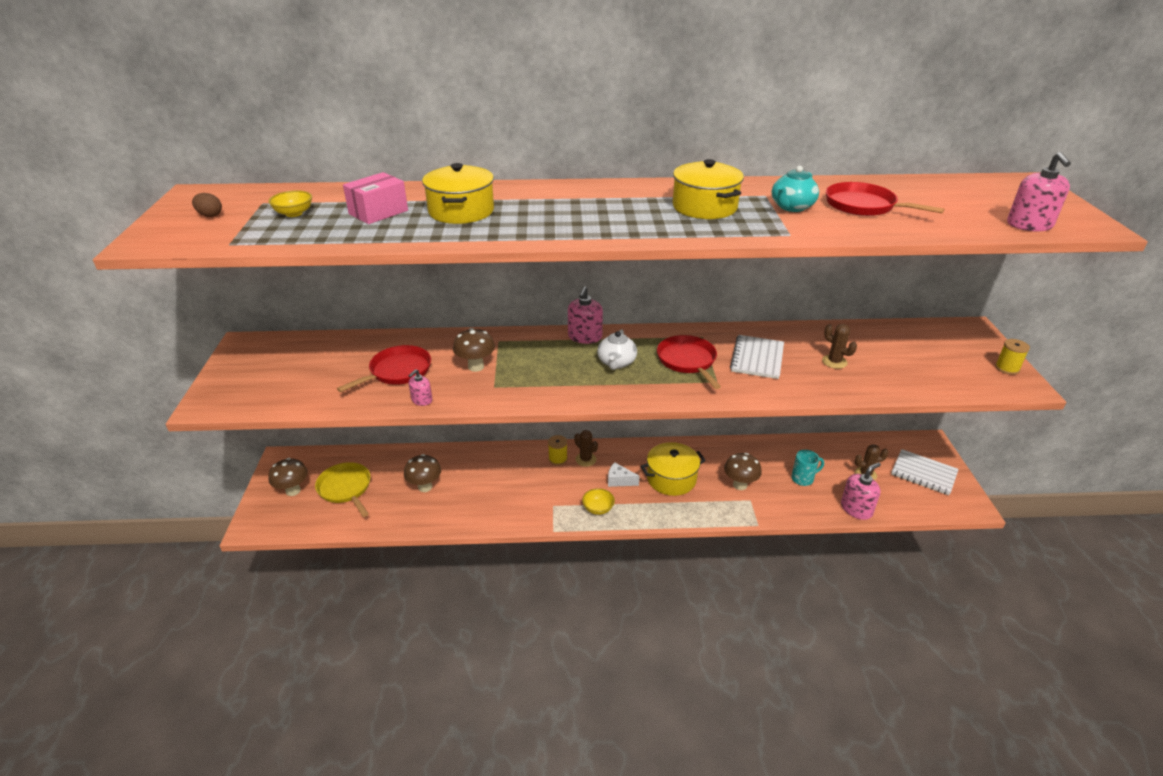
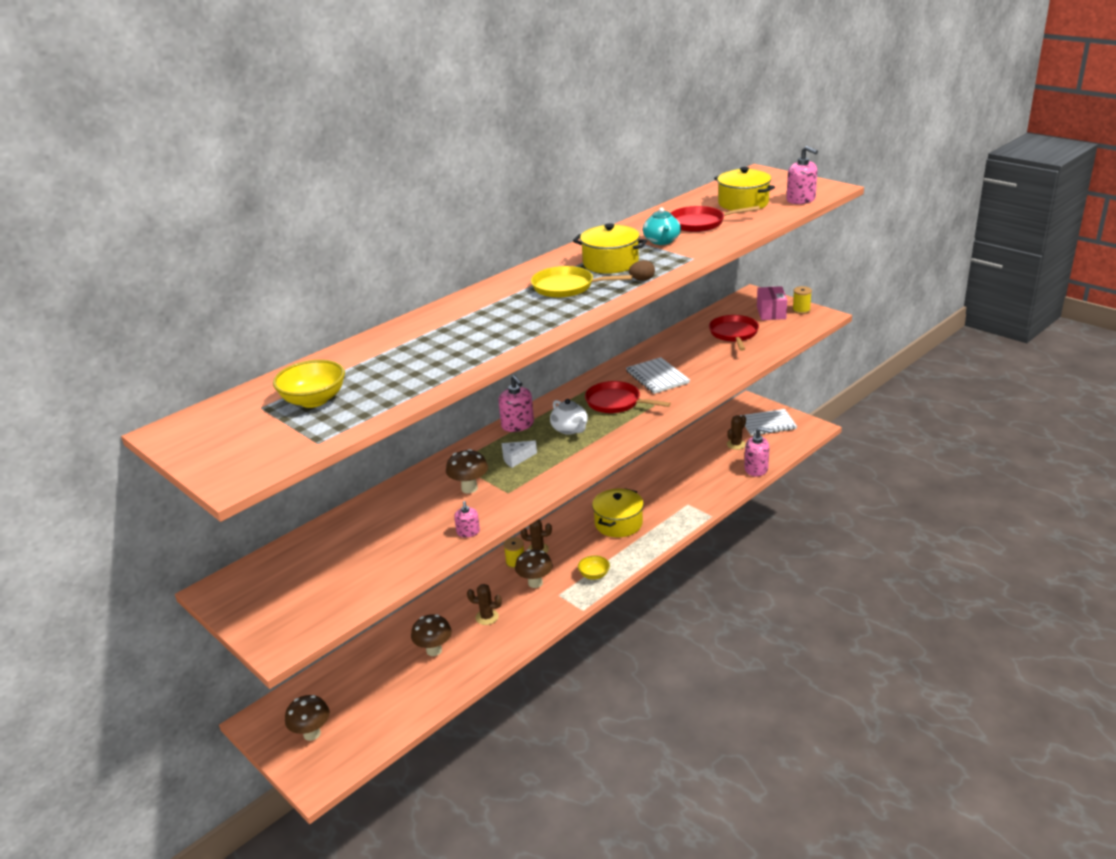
camera: 40 degrees left, 5 degrees down
(210, 215) = (238, 436): brown egg -> brown egg (642, 280)
(294, 213) = (314, 400): yellow bowl -> yellow bowl, size x1.63
(345, 488) = (362, 698): yellow pan -> yellow pan (566, 287)
(378, 212) = (385, 367): pink box -> pink box (771, 312)
(398, 371) = (410, 526): red pan -> red pan (734, 334)
(461, 211) = (450, 338): yellow pot -> yellow pot (743, 203)
(619, 481) = (583, 548): white cheese -> white cheese (516, 459)
(740, 485) = (669, 499): brown mushroom -> brown mushroom (535, 583)
(803, 479) = (703, 470): turquoise mug -> none
(834, 362) = (706, 355): brown cactus -> brown cactus (487, 617)
(856, 509) = (756, 469): pink soap dispenser -> pink soap dispenser turned 90 degrees clockwise

